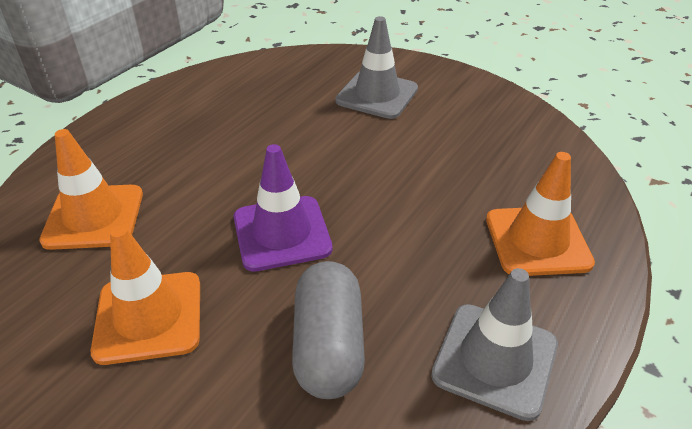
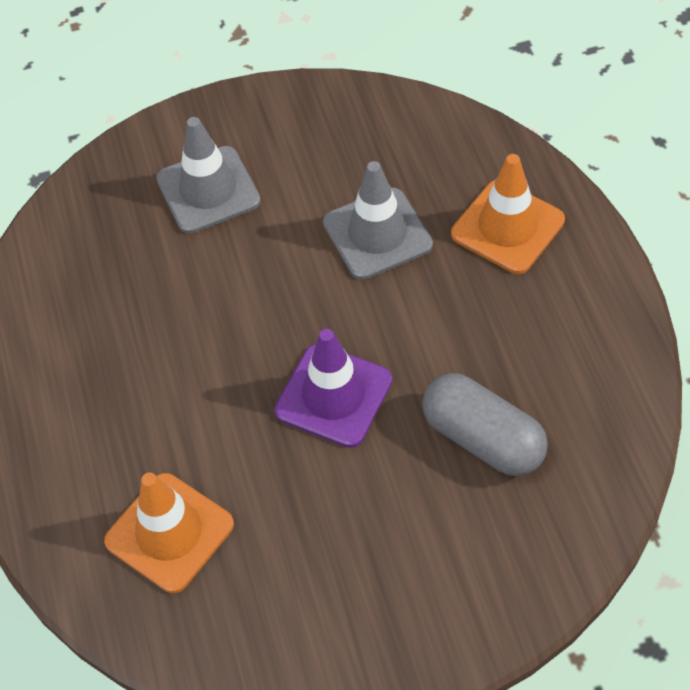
camera: 45 degrees left, 15 degrees up
(149, 317) = (344, 546): orange traffic cone -> none
(495, 360) = (583, 345): grey traffic cone -> grey traffic cone (377, 234)

